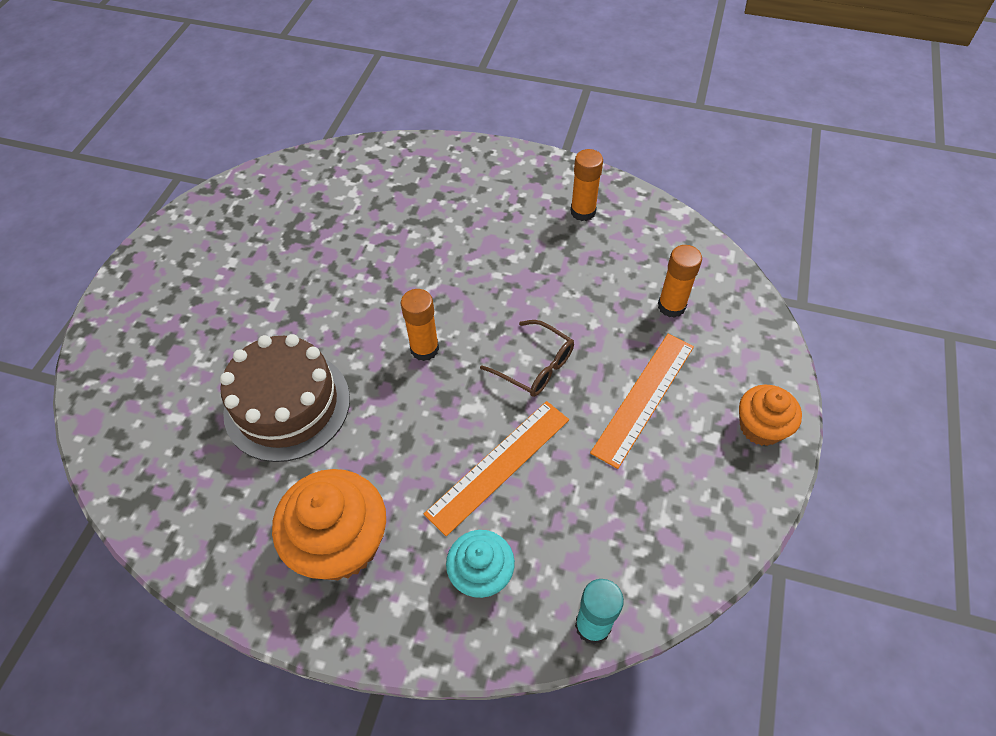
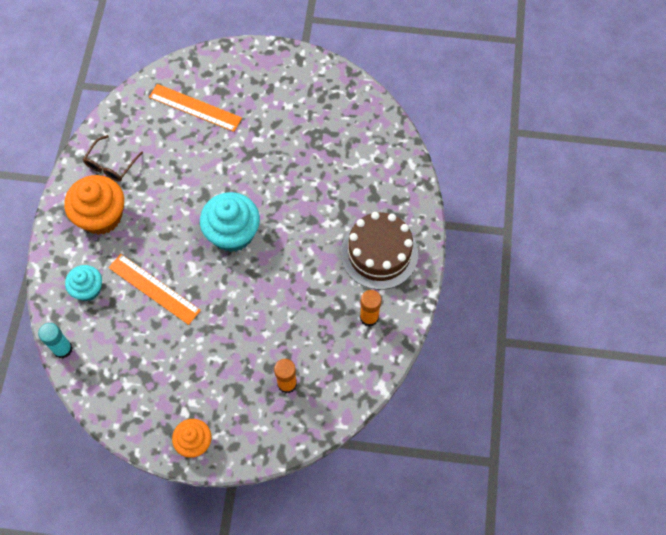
camera: 80 degrees right, 10 degrees up
(287, 405) = (184, 167): brown cake -> brown cake (379, 253)
(424, 349) = (232, 233): orange glue stick -> turquoise cupcake
(535, 366) = (226, 300): brown glasses -> brown glasses (111, 164)
(643, 398) = (209, 368): orange ruler -> orange ruler (195, 107)

